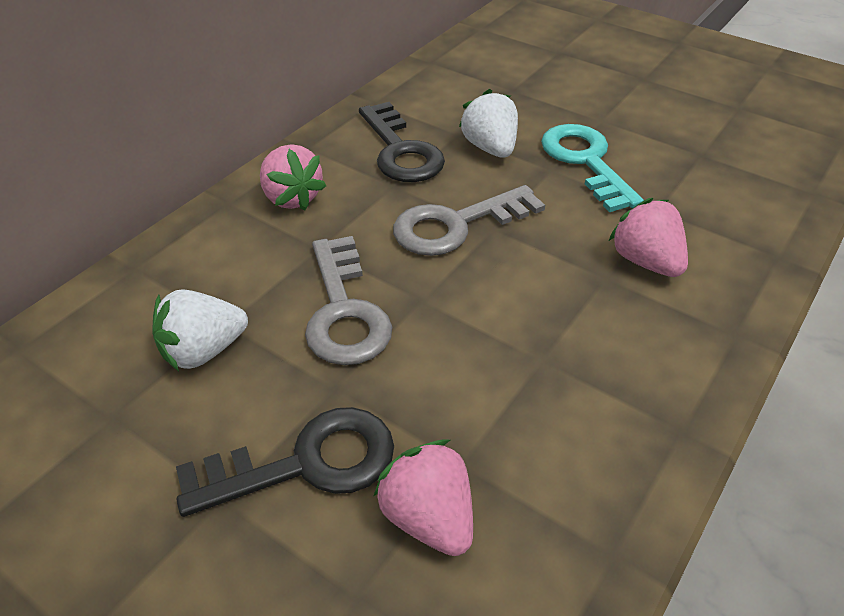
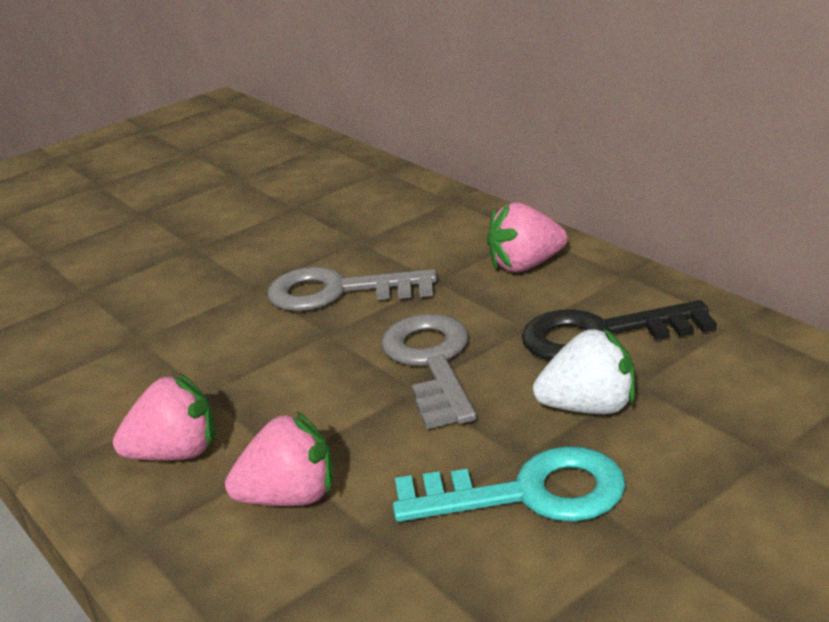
camera: 110 degrees right, 15 degrees down
(203, 351) = (334, 233): white strawberry -> none
(305, 464) = (196, 274): black key -> none
(428, 517) = (111, 320): pink strawberry -> pink strawberry (176, 453)

